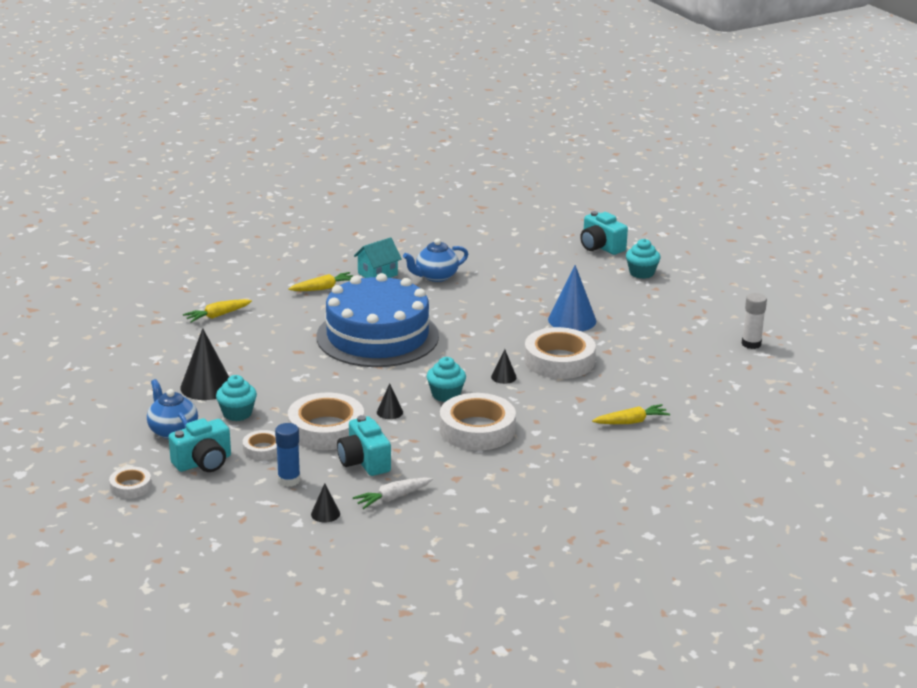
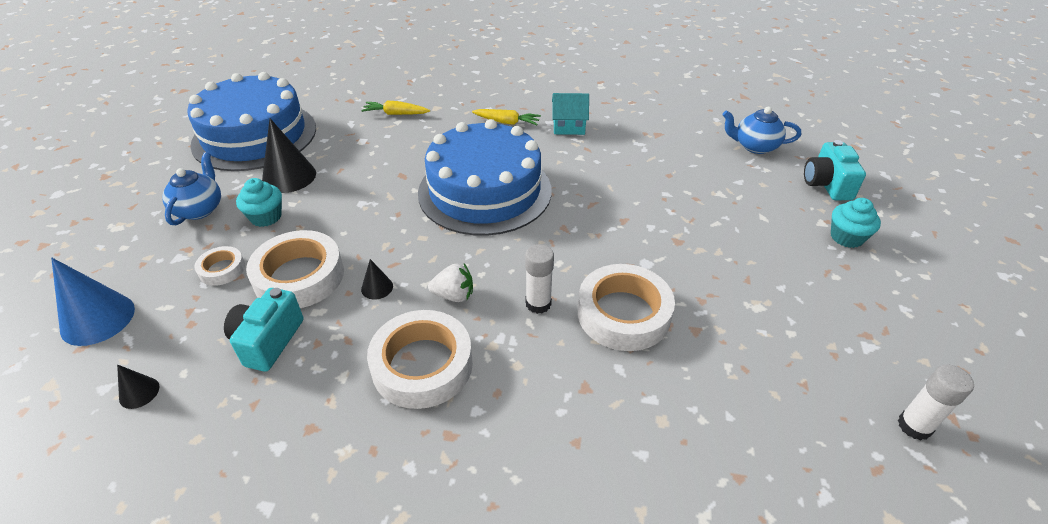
camera: 40 degrees right, 15 degrees up
(118, 375) = (255, 136): none -> blue cake
(130, 487) = (84, 251): white tape -> none
(203, 462) = (164, 257): turquoise camera -> none
(289, 480) = (182, 322): blue glue stick -> none
(393, 498) = (218, 414): white carrot -> none
(436, 276) = (617, 150): blue teapot -> blue teapot (755, 146)
(446, 395) = (454, 295): turquoise cupcake -> white strawberry
(503, 377) = (538, 304): black cone -> white glue stick
(572, 320) = (698, 263): blue cone -> blue cone (98, 319)
(631, 422) = (607, 471): yellow carrot -> none

